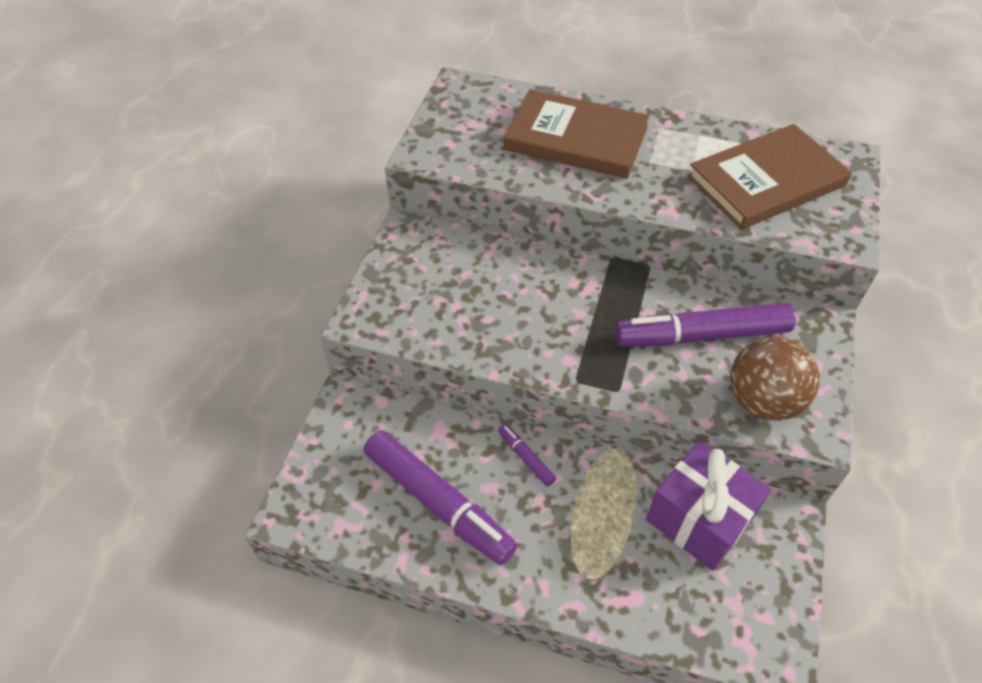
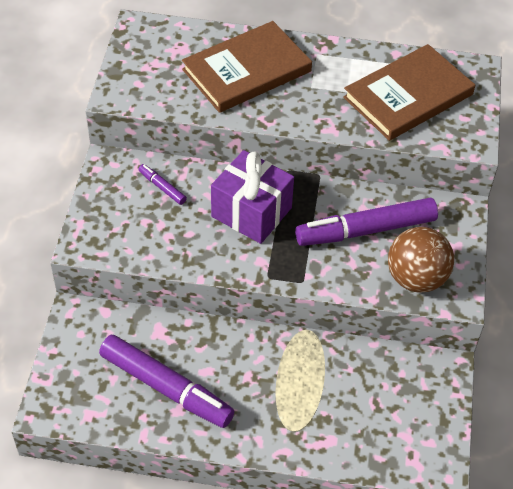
camera: 10 degrees left, 0 degrees up
(526, 457) = (233, 344): purple marker -> purple marker (162, 187)
(576, 139) = (247, 70): brown book -> brown book turned 45 degrees counterclockwise
(699, 519) = (375, 377): purple gift -> purple gift (251, 212)

